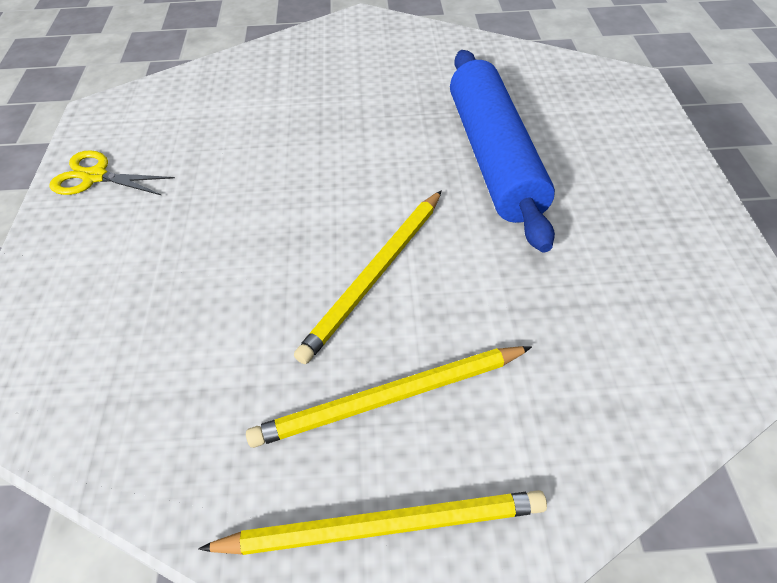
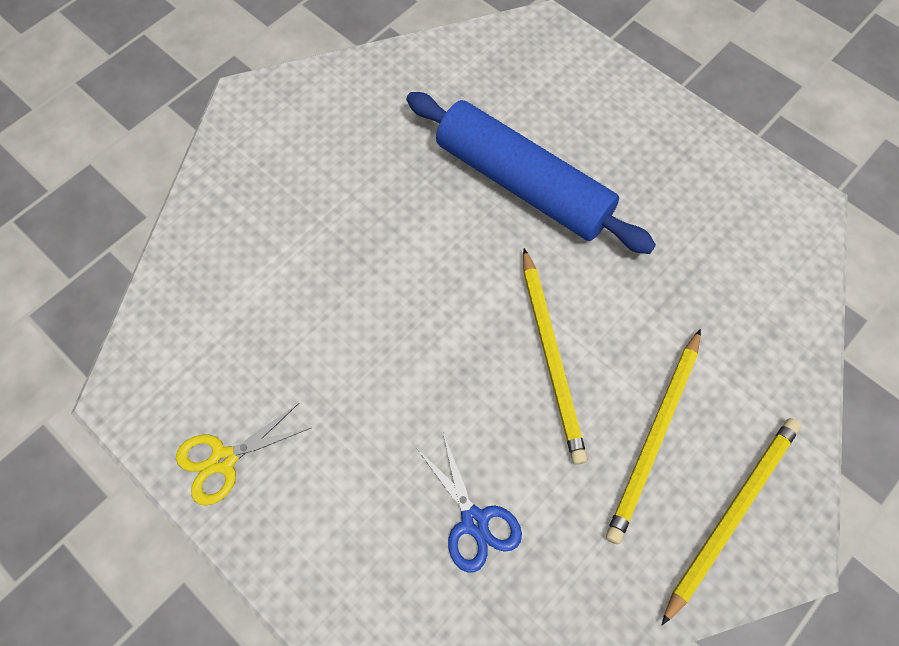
camera: 45 degrees left, 15 degrees up
(176, 334) = (474, 521): none -> blue scissors

